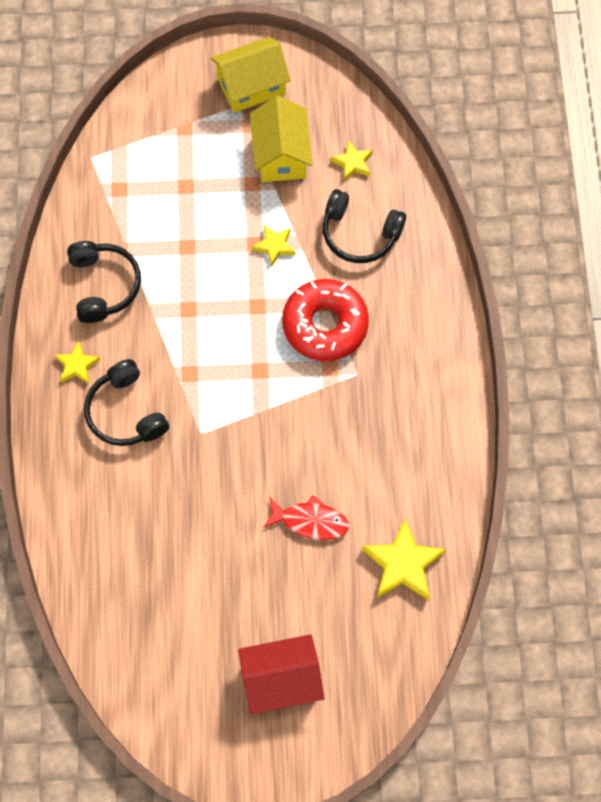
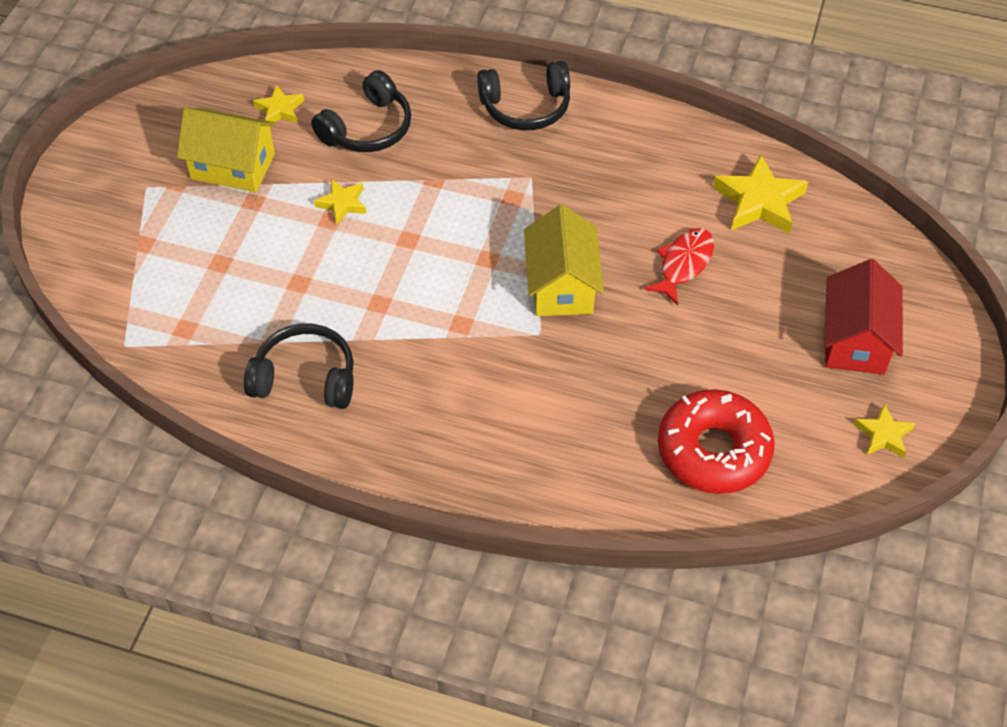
camera: 70 degrees left, 15 degrees down
(77, 365) = (397, 434): yellow star -> yellow star (883, 435)
(126, 412) = (481, 399): black headphones -> black headphones (526, 107)
(251, 86) = (129, 168): yellow house -> yellow house (561, 285)
(325, 325) = (460, 187): red donut -> red donut (713, 450)

